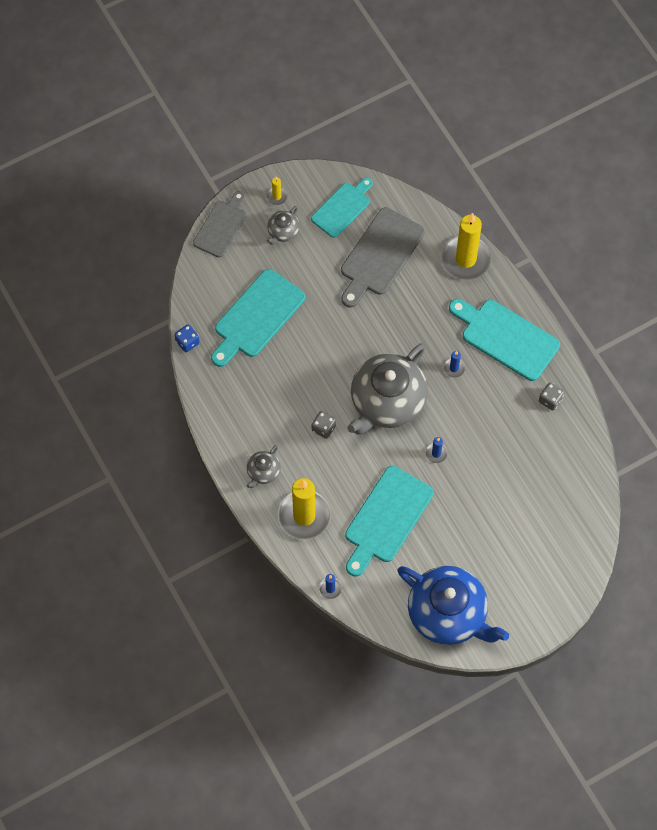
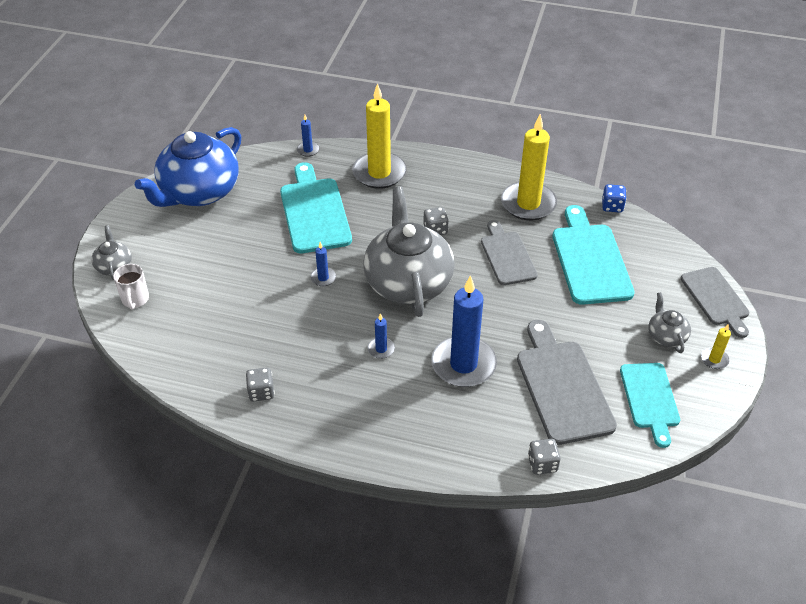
camera: 135 degrees right, 20 degrees down
(263, 472) = (443, 175): grey teapot -> grey teapot (114, 266)
(303, 366) = (507, 256): none -> grey cutting board
(418, 316) = (463, 364): none -> blue candle
(443, 226) = (542, 464): none -> grey dice
(448, 614) = (199, 192): blue teapot -> blue teapot turned 45 degrees counterclockwise
(465, 259) = (482, 451): yellow candle -> yellow candle (528, 204)
(506, 338) = (361, 412): turquoise cutting board -> none
(570, 542) = (135, 300): none -> white mug

